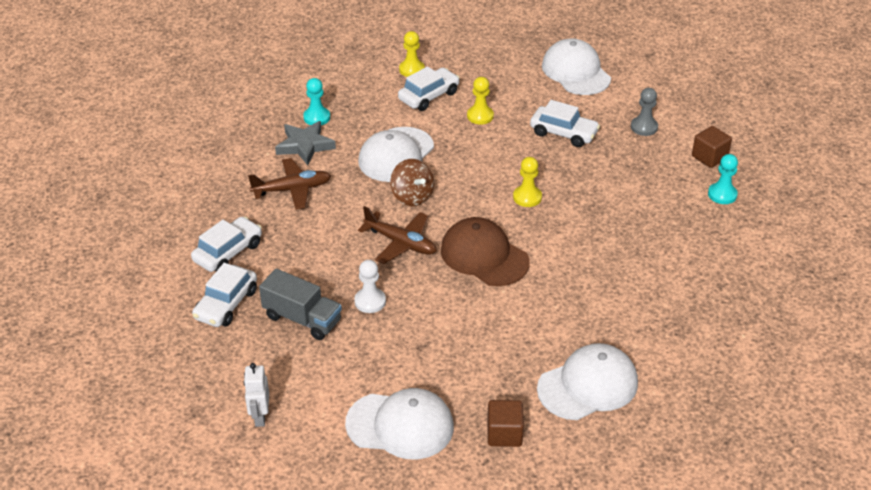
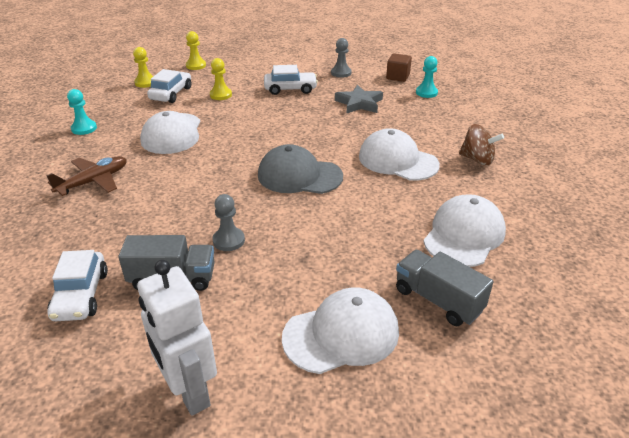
camera: 30 degrees left, 5 degrees down
(228, 252) = (56, 249): white car -> none
(260, 417) = (189, 392): white robot -> white robot, size x1.80
(305, 145) = (85, 149): grey star -> grey star (359, 103)
(370, 301) = (228, 240): white pawn -> grey pawn
(401, 243) = (222, 189): brown plane -> none
(412, 197) = (207, 155): brown spinning top -> brown spinning top (477, 159)
(484, 256) = (299, 176): brown cap -> grey cap
(504, 434) = (438, 300): brown cube -> grey truck
(527, 197) = (298, 130): yellow pawn -> yellow pawn (196, 65)
(576, 72) = (268, 57): white cap -> white cap (397, 160)

